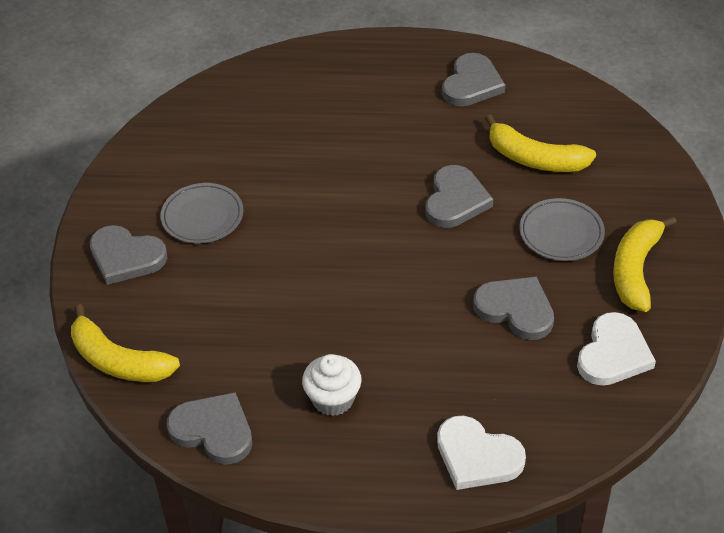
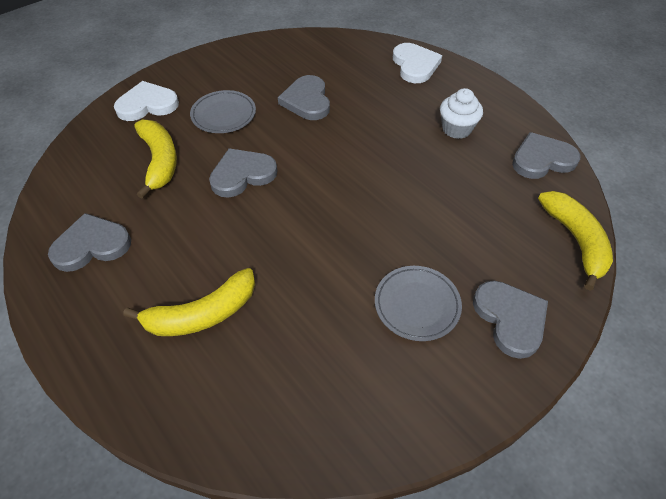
camera: 135 degrees left, 5 degrees up
(213, 430) = (542, 159): grey heart -> grey heart turned 90 degrees clockwise
(613, 354) = (296, 57): white heart -> white heart (147, 104)
(635, 270) = (224, 75): yellow banana -> yellow banana (202, 314)

